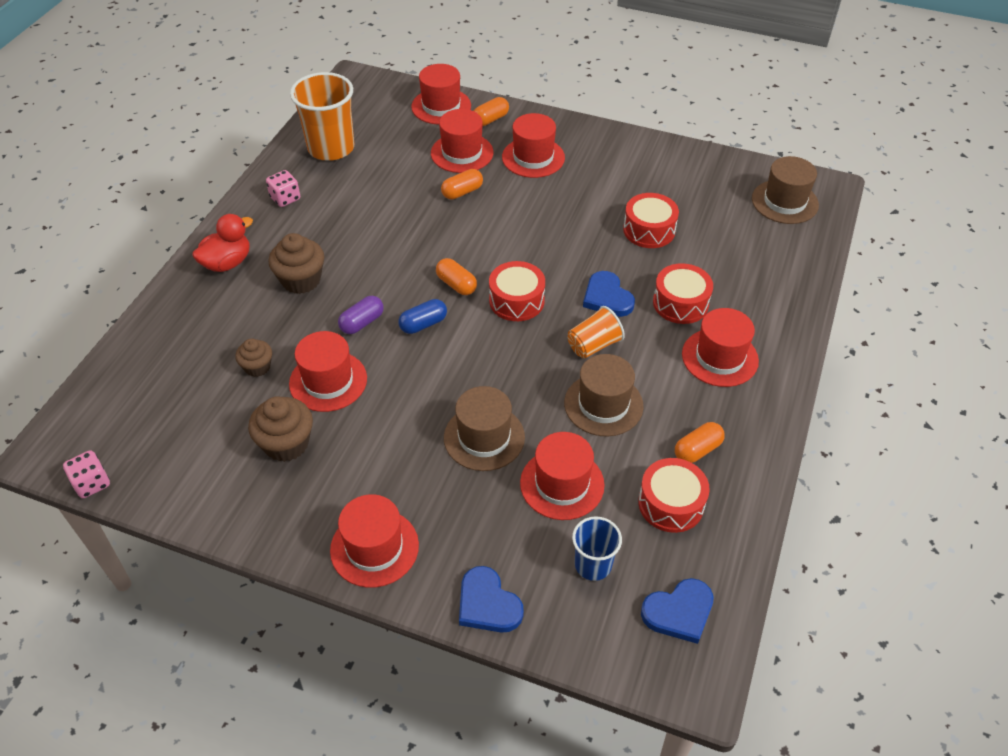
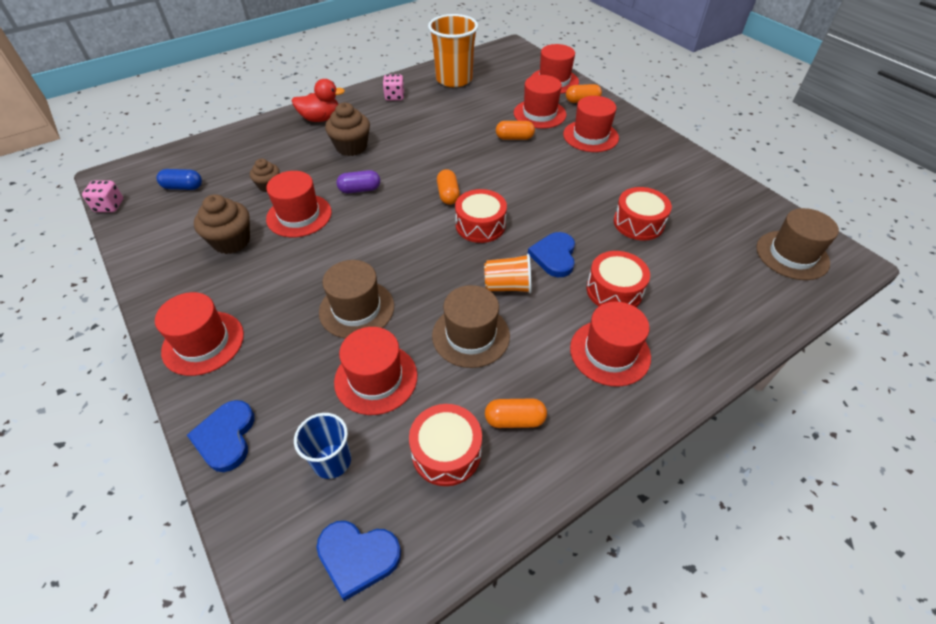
camera: 35 degrees right, 0 degrees up
(423, 324) = (398, 209): blue capsule -> blue capsule (183, 187)

